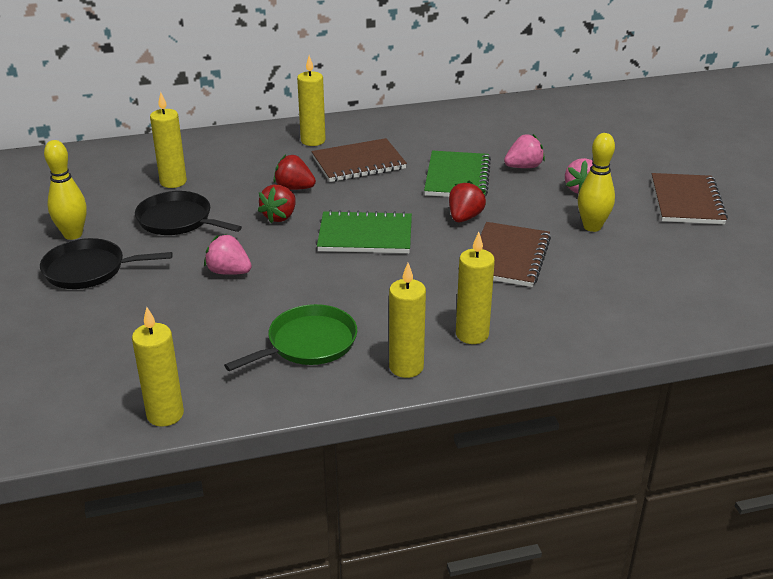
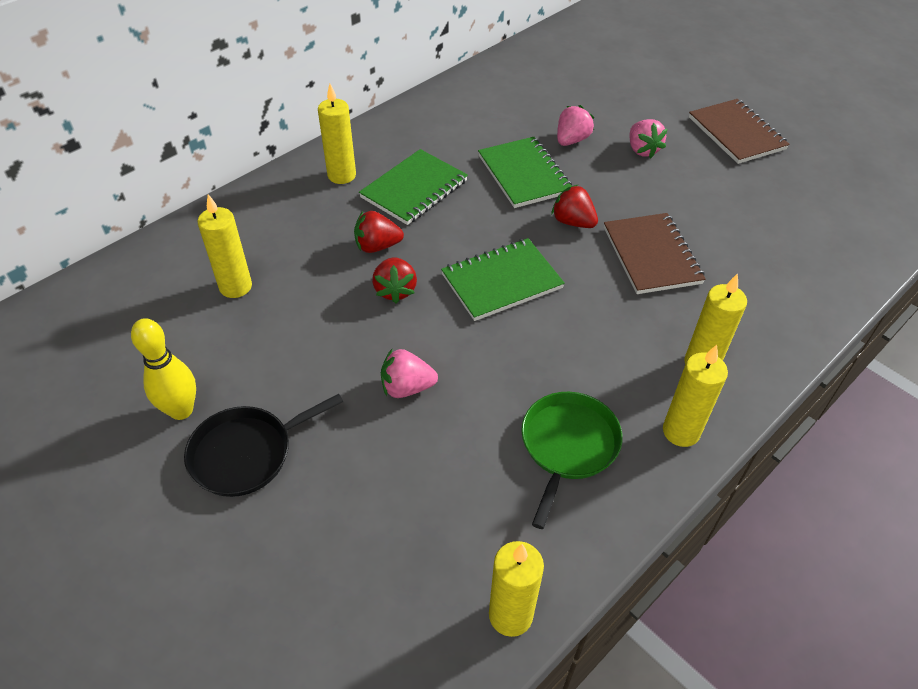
camera: 30 degrees left, 15 degrees up
(178, 220) = (289, 339): black pan -> none
(358, 163) = (414, 189): brown notebook -> green notebook
(464, 217) = (573, 222): red strawberry -> red strawberry turned 45 degrees counterclockwise
(592, 227) = (688, 191): yellow bowling pin -> none

